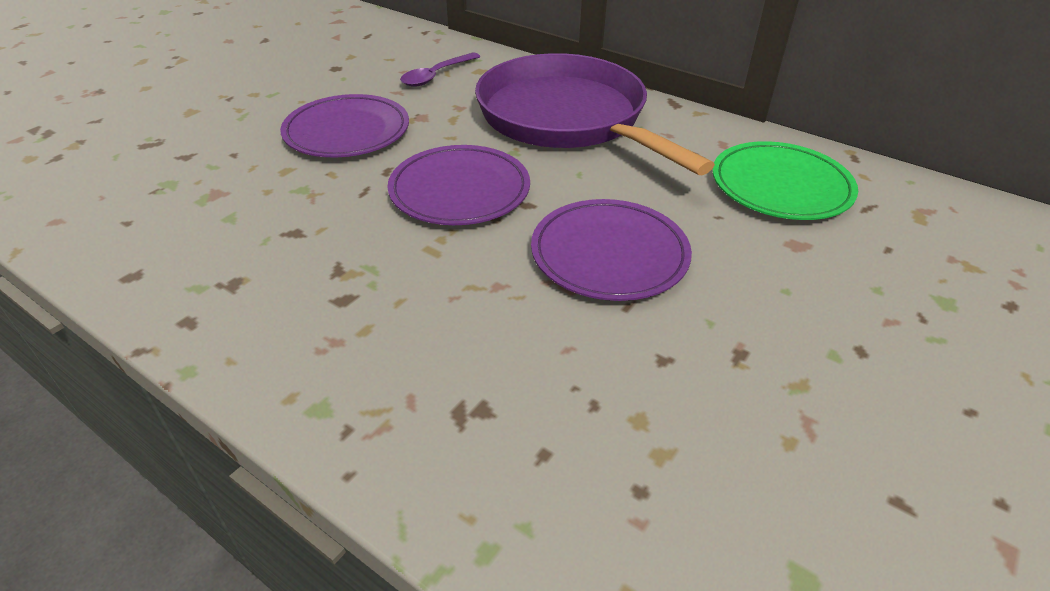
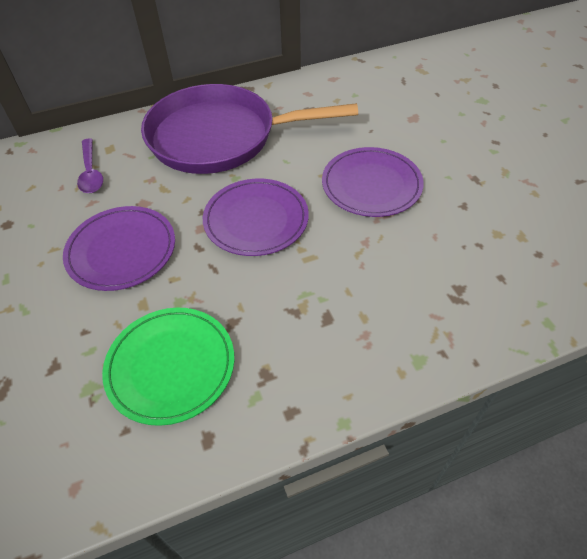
camera: 55 degrees left, 10 degrees up
(781, 186) = (363, 96): green plate -> green plate (171, 366)

